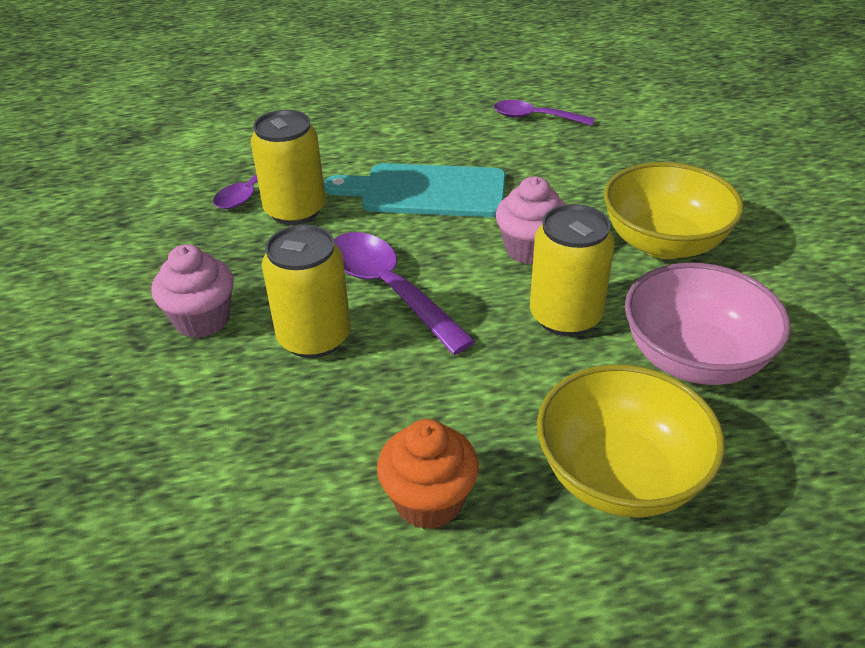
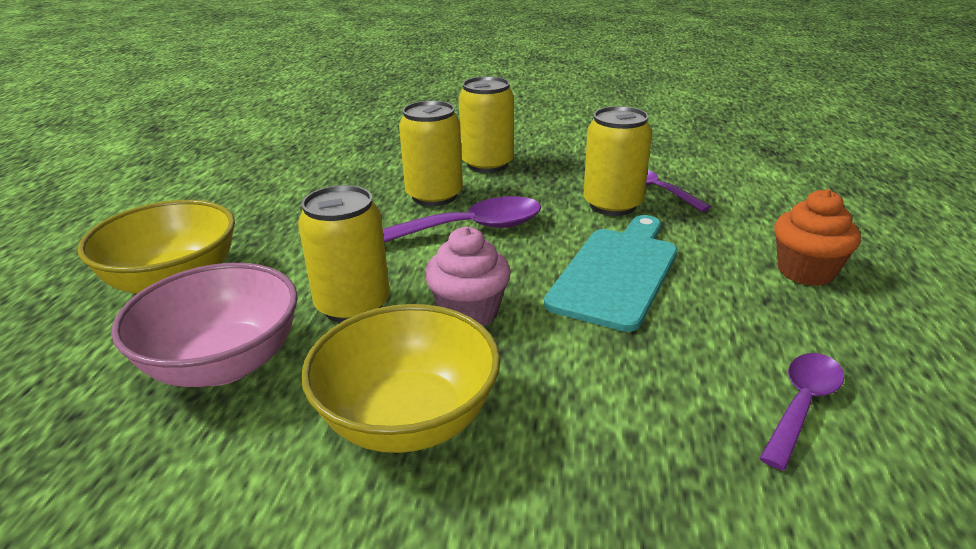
camera: 110 degrees right, 10 degrees down
(202, 320) = (487, 164): pink cupcake -> yellow can
(429, 501) = (250, 212): orange cupcake -> orange cupcake (806, 271)

